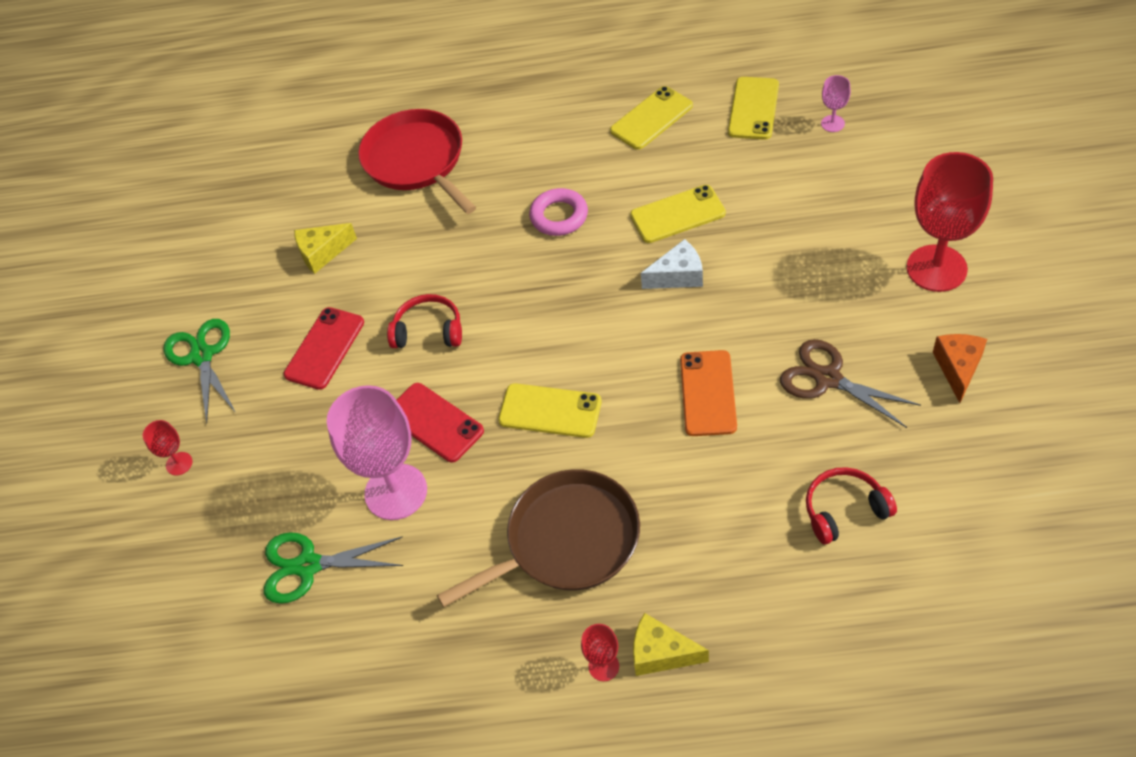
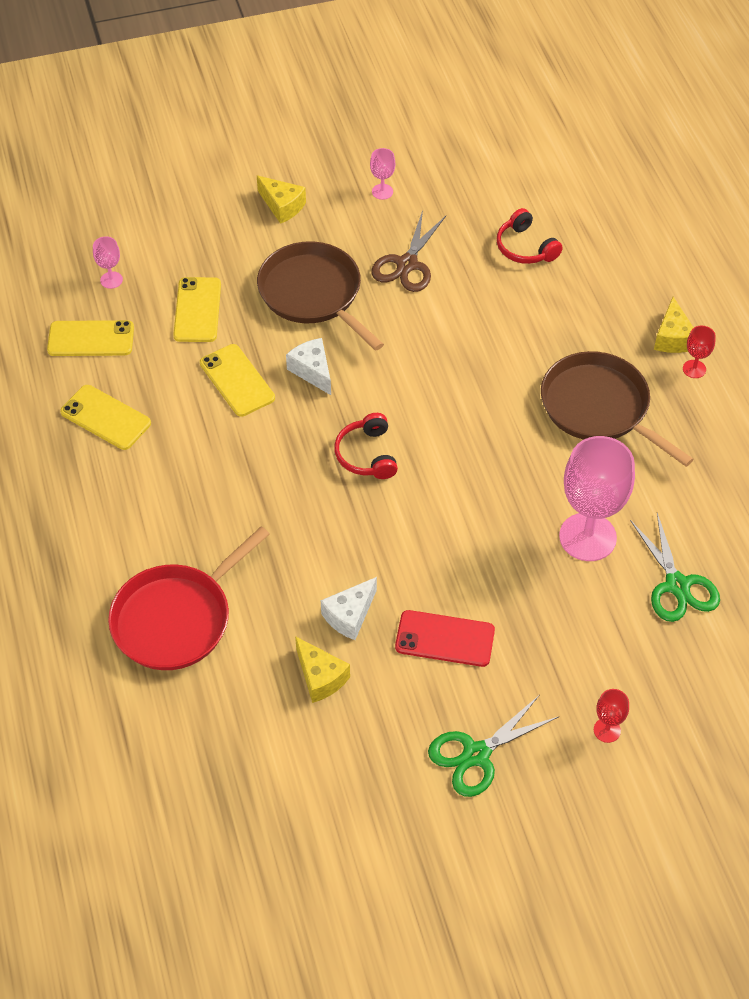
camera: 110 degrees left, 0 degrees up
(376, 279) = (349, 615): none -> white cheese
(428, 331) = (407, 553): red headphones -> red headphones (367, 455)
(434, 422) = (509, 524): red phone -> none
(550, 411) = (478, 440): yellow phone -> yellow phone (197, 310)
(559, 216) = (247, 473): pink ring -> none
(708, 393) = (437, 336): orange phone -> none
(790, 286) = (313, 294): none -> brown pan
(936, 268) = (282, 206): red goblet -> yellow cheese
(958, 368) = (382, 191): orange cheese -> pink goblet

